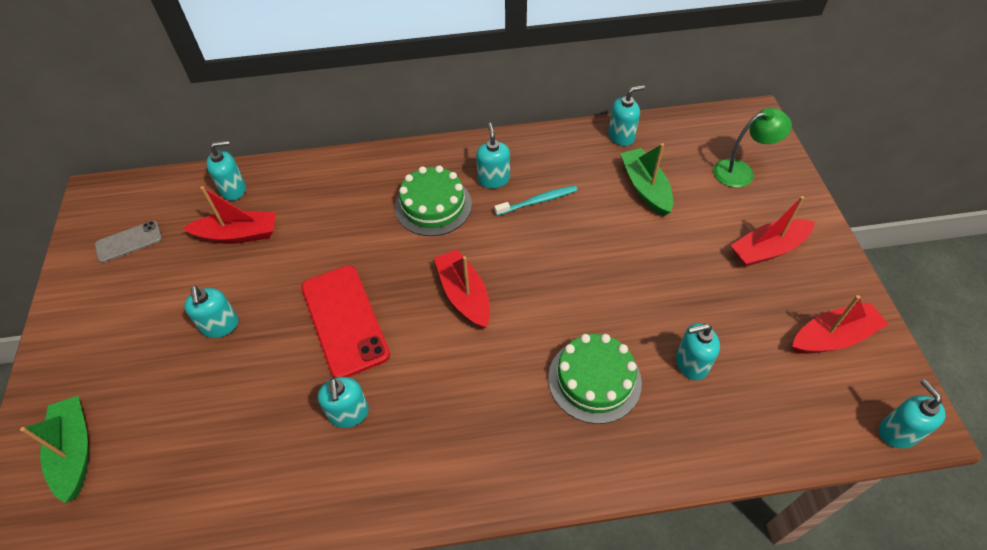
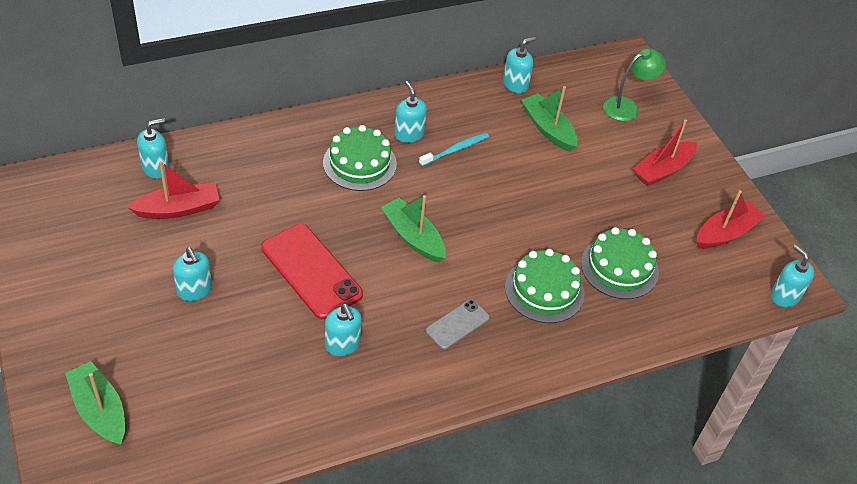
camera: 20 degrees left, 5 degrees down
(129, 242) = (67, 227): grey phone -> grey phone (457, 324)
(464, 295) = (413, 237): red boat -> green boat
(691, 363) = (619, 267): turquoise soap dispenser -> green cake

